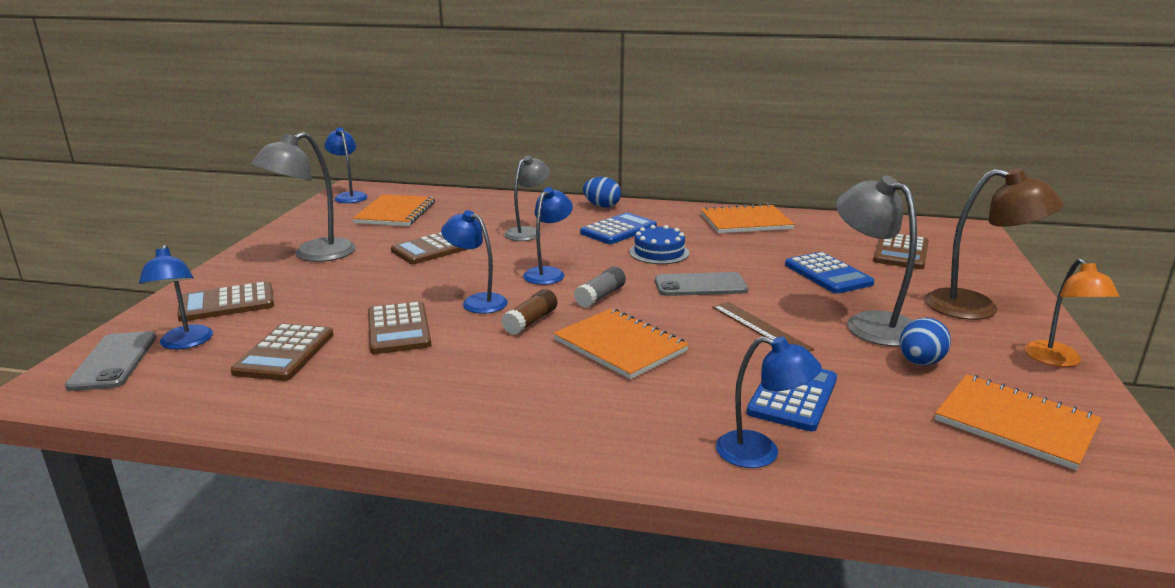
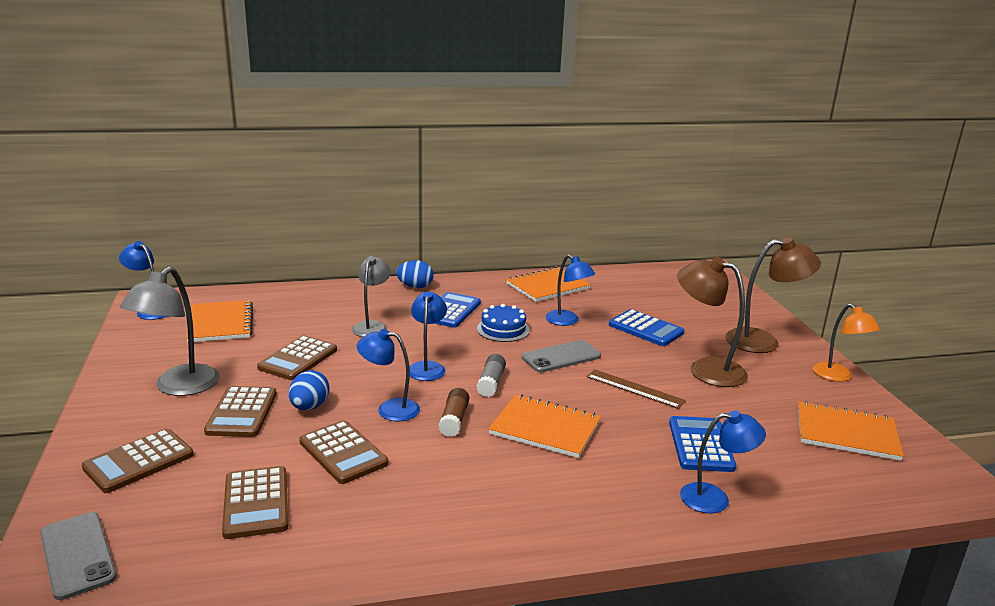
camera: 25 degrees left, 0 degrees up
(185, 343) = (138, 516): blue lamp -> blue lamp (567, 321)
(870, 323) = (706, 369): grey lamp -> brown lamp
(901, 252) = (681, 299): brown calculator -> brown calculator (242, 412)
(920, 362) = (760, 397): blue egg -> blue egg (309, 407)

